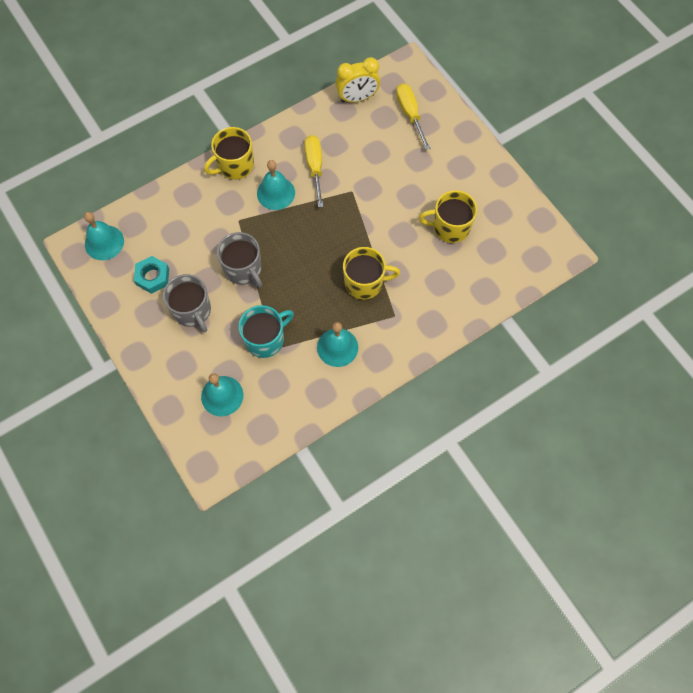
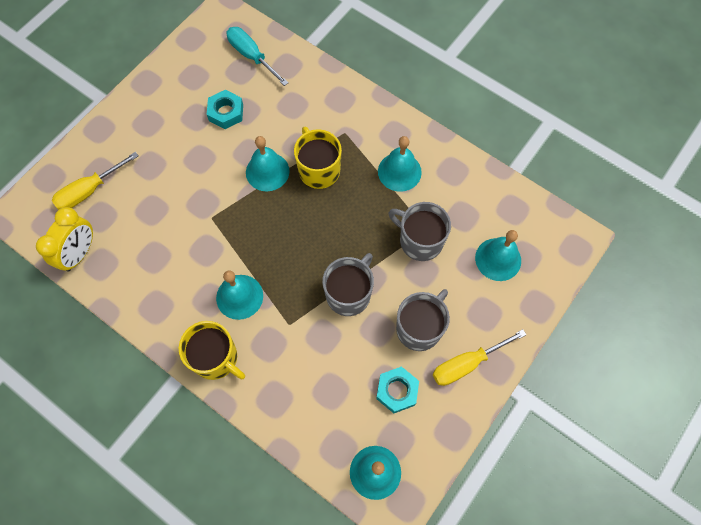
camera: 110 degrees left, 0 degrees up
(265, 339) = (420, 241): turquoise mug -> grey mug
(315, 167) = (191, 267): yellow screwdriver -> yellow screwdriver (466, 364)
(357, 98) = (79, 253): yellow clock -> yellow clock turned 60 degrees clockwise
(378, 243) = (267, 171): none -> turquoise bell
(450, 227) = (226, 112): yellow mug -> turquoise nut
(505, 264) = (251, 56): none -> turquoise screwdriver

